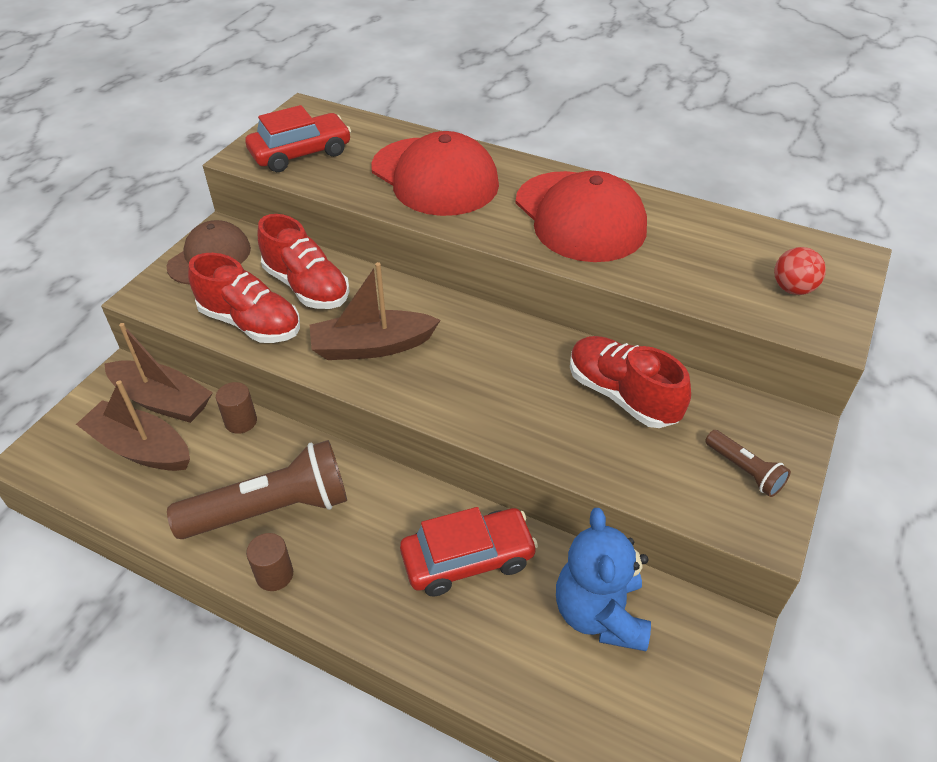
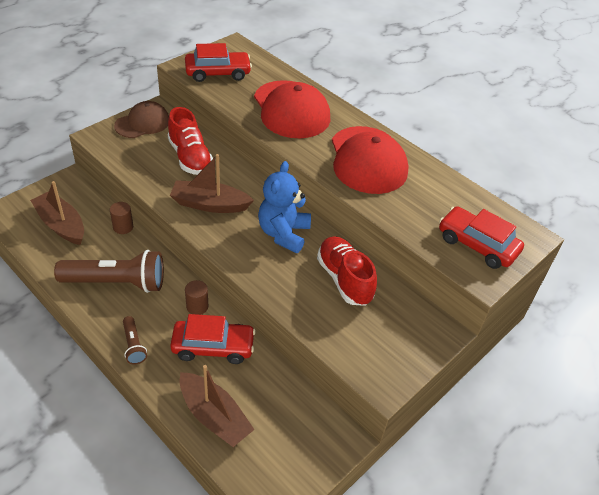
camera: 15 degrees right, 0 degrees up
(162, 401) = (85, 201): brown boat -> brown boat (214, 416)
(251, 323) = (147, 170): red shoe -> none
(274, 575) = (101, 318): brown cylinder -> brown cylinder (197, 306)
(599, 613) = (273, 403): blue teddy bear -> blue teddy bear (283, 233)
(744, 470) = (393, 347): brown flashlight -> brown flashlight (133, 345)
(792, 289) = (477, 245): red ball -> red car

